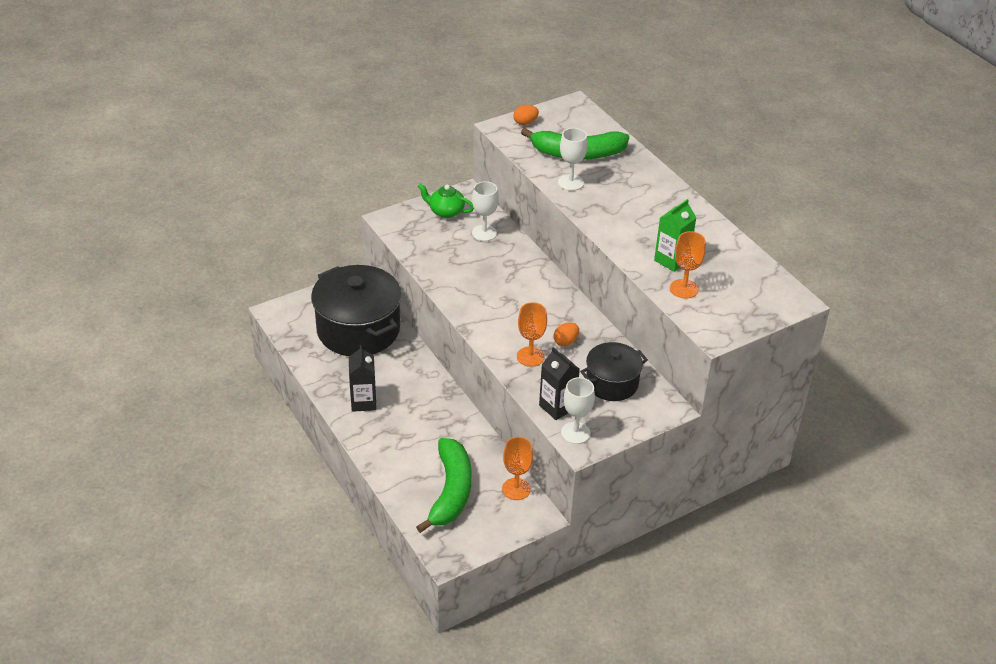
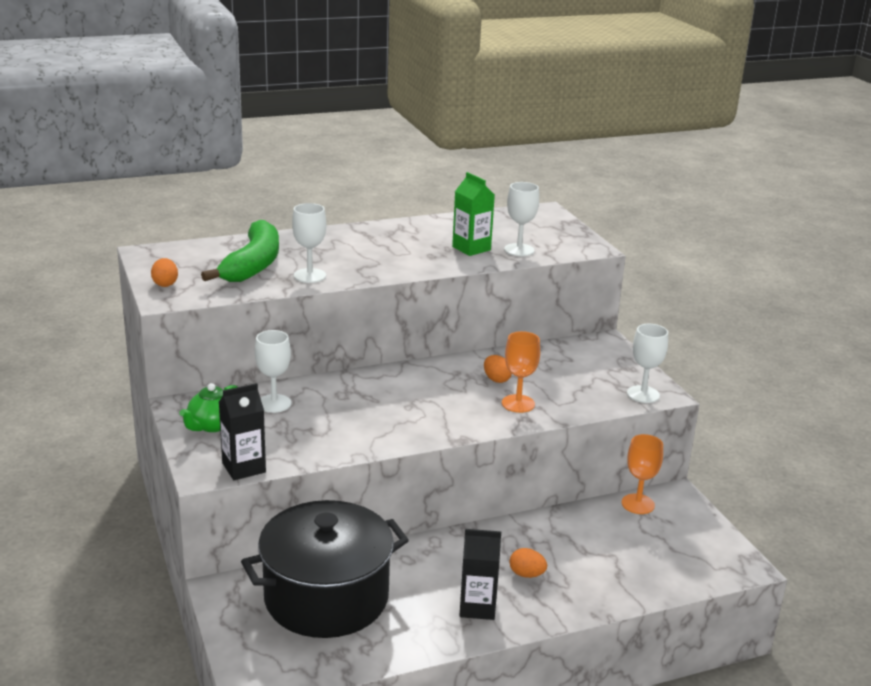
camera: 80 degrees left, 15 degrees down
(405, 425) = (526, 574): none -> orange egg
(451, 491) = (642, 551): green banana -> none
(557, 407) = (602, 399): black carton -> black carton (244, 468)
(612, 383) = (567, 364): black pot -> none
(684, 289) = (519, 250): orange goblet -> white goblet

